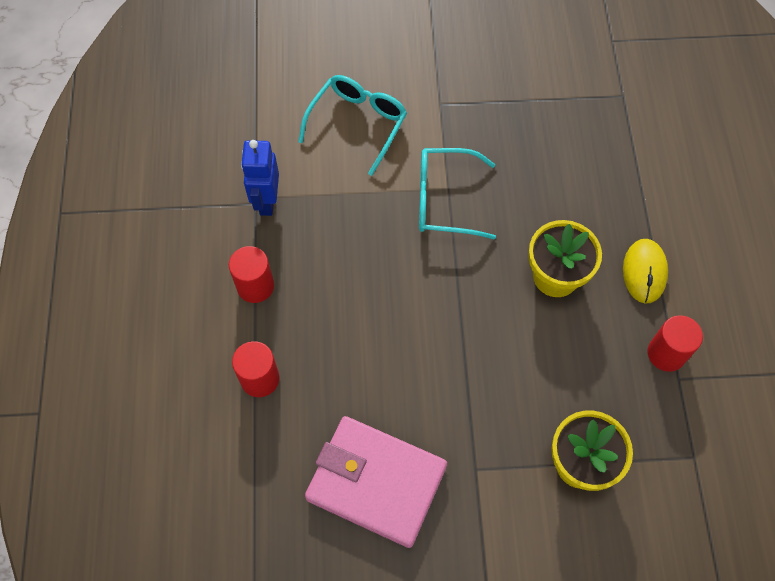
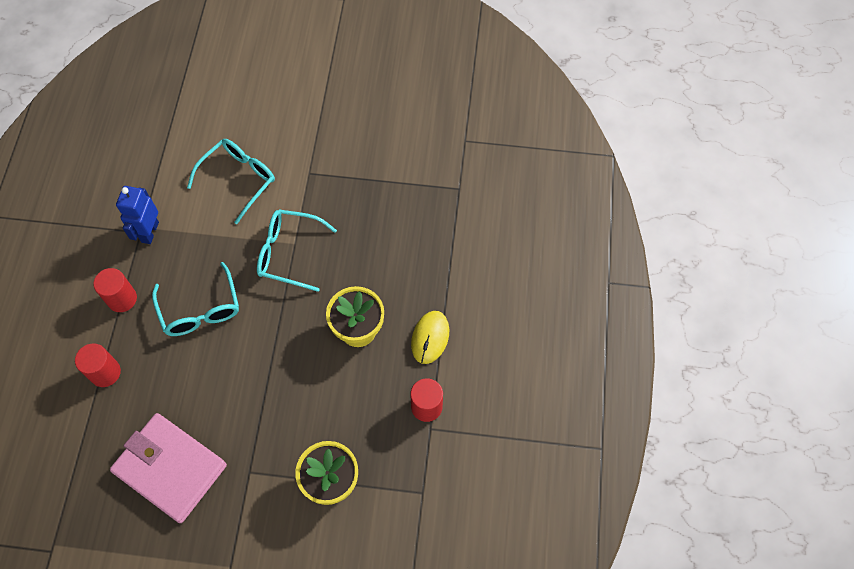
camera: 10 degrees right, 0 degrees up
(357, 284) = (200, 310): none -> turquoise glasses

